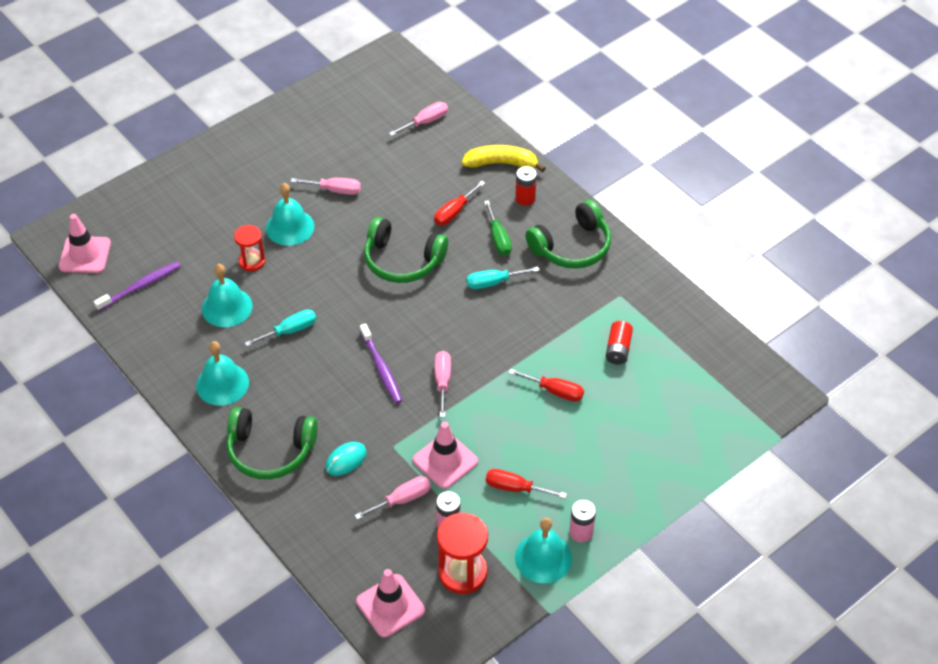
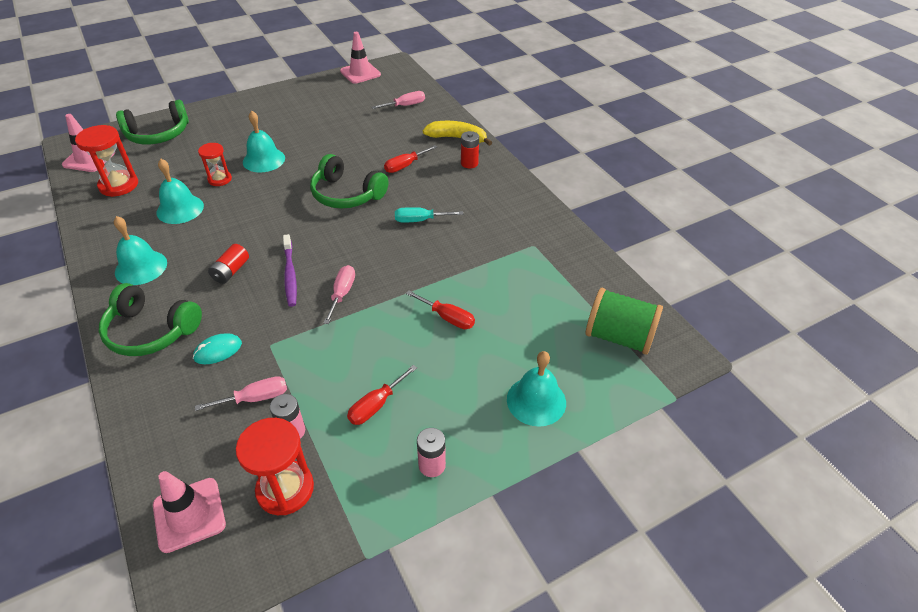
camera: 10 degrees right, 5 degrees down
(140, 286) = (119, 185): purple toothbrush -> red hourglass
(290, 331) = (223, 234): turquoise screwdriver -> none
(335, 190) = (313, 140): pink screwdriver -> none
(445, 461) = (315, 366): pink traffic cone -> pink traffic cone (360, 73)
(498, 239) = (436, 189): green screwdriver -> none
(515, 488) = (376, 405): red screwdriver -> red screwdriver turned 75 degrees counterclockwise
(543, 557) = (380, 487): turquoise bell -> turquoise bell (536, 401)
(572, 247) = (499, 202): green headphones -> green headphones (158, 134)
(618, 349) = (520, 289): red battery -> red battery (231, 271)
(721, 386) = (618, 337): none -> green spool

